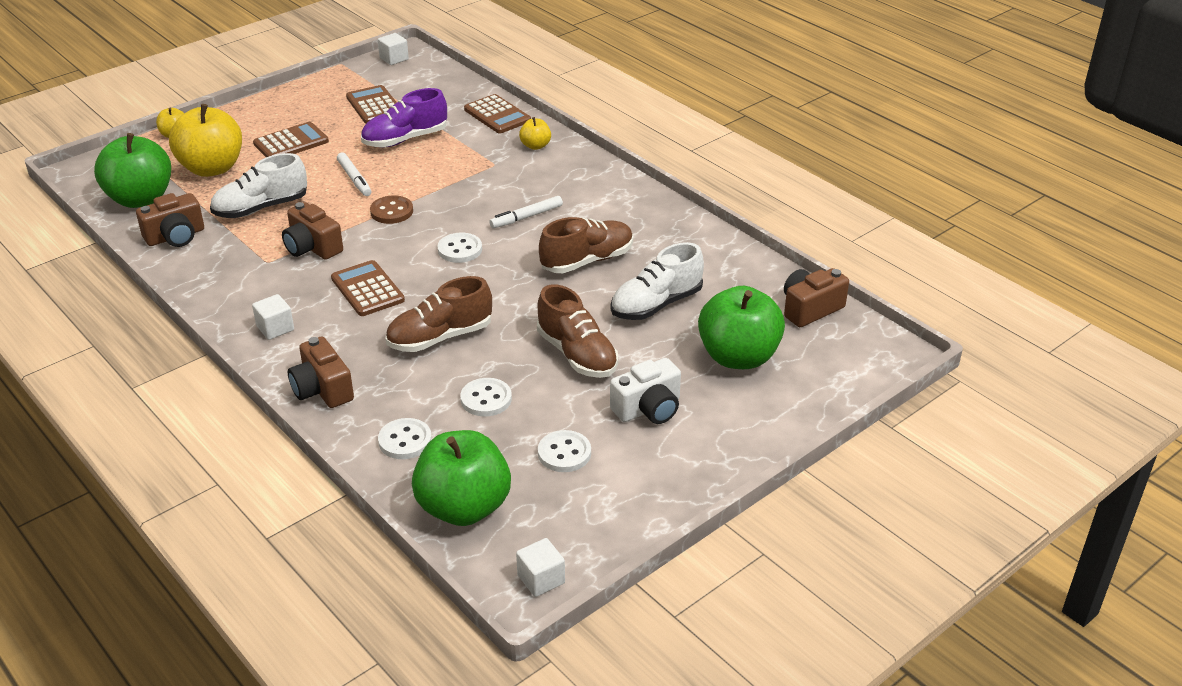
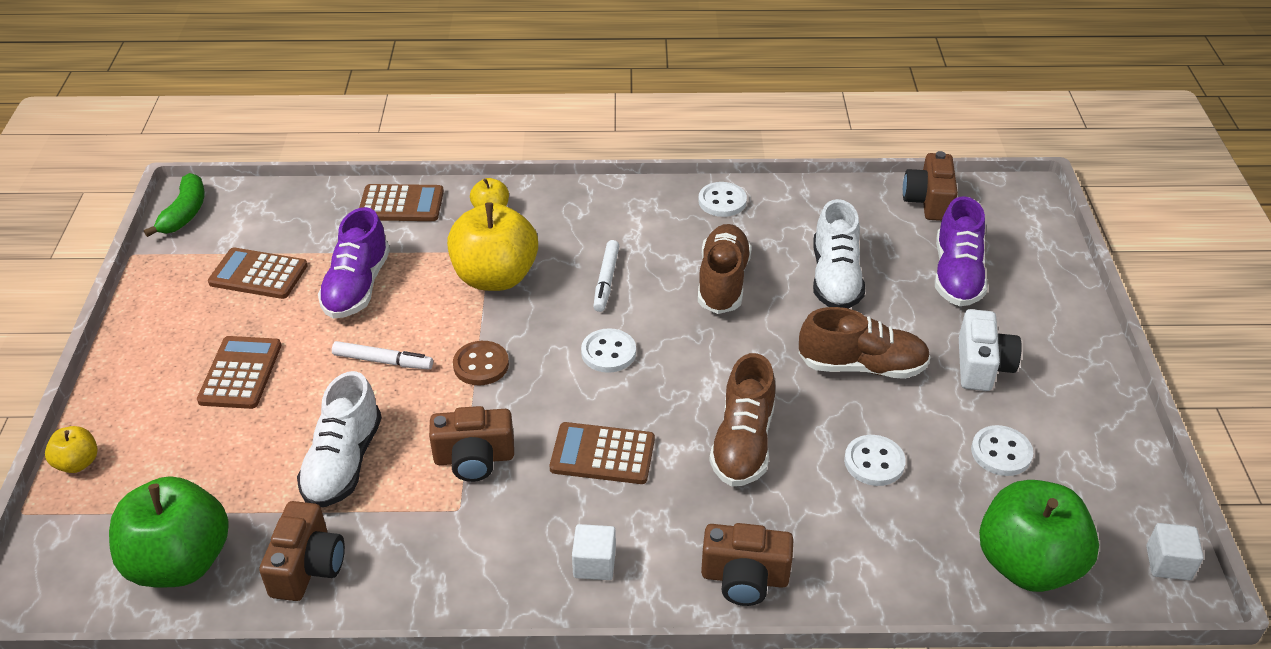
camera: 50 degrees left, 5 degrees up
(212, 168) = (201, 465): yellow apple -> yellow apple (495, 277)
(394, 59) = (184, 213): white cube -> green banana
(405, 441) = (889, 555): white button -> white button (722, 201)
(738, 357) = (956, 275): green apple -> purple shoe

